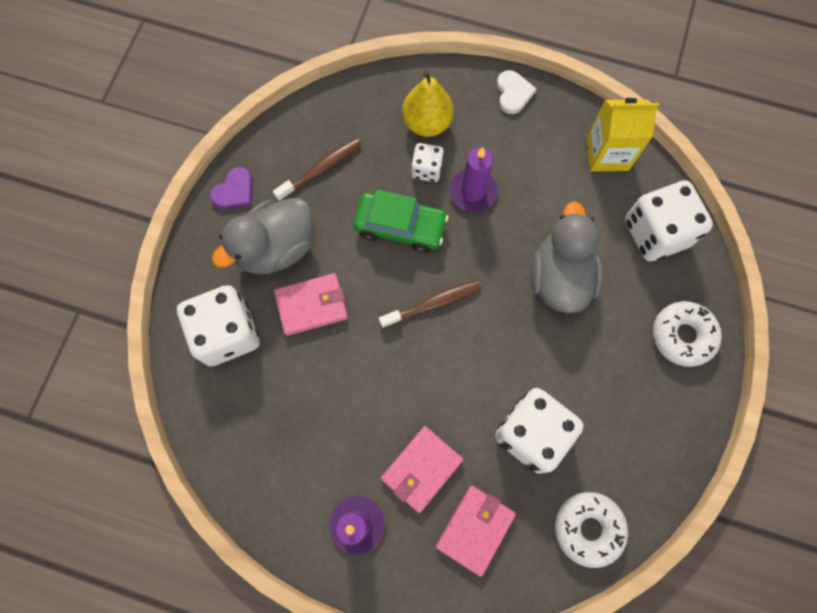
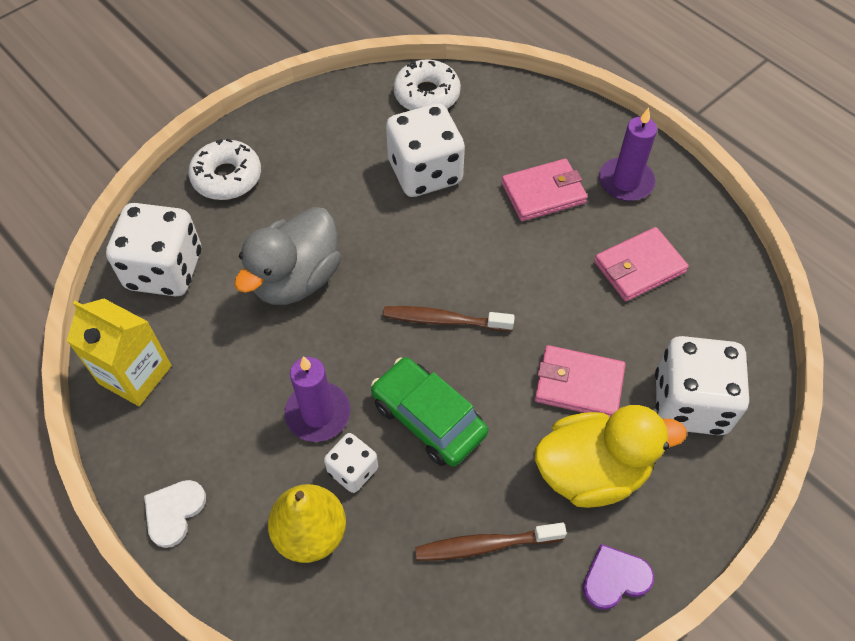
camera: 150 degrees left, 15 degrees down
(276, 248) = (592, 471): grey duck -> yellow duck
(475, 529) = (522, 134): pink wallet -> pink wallet (639, 267)

